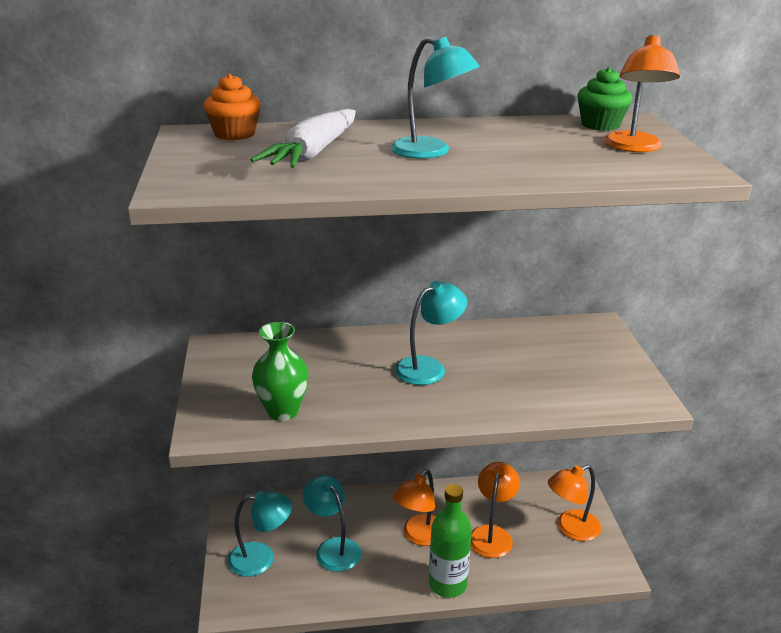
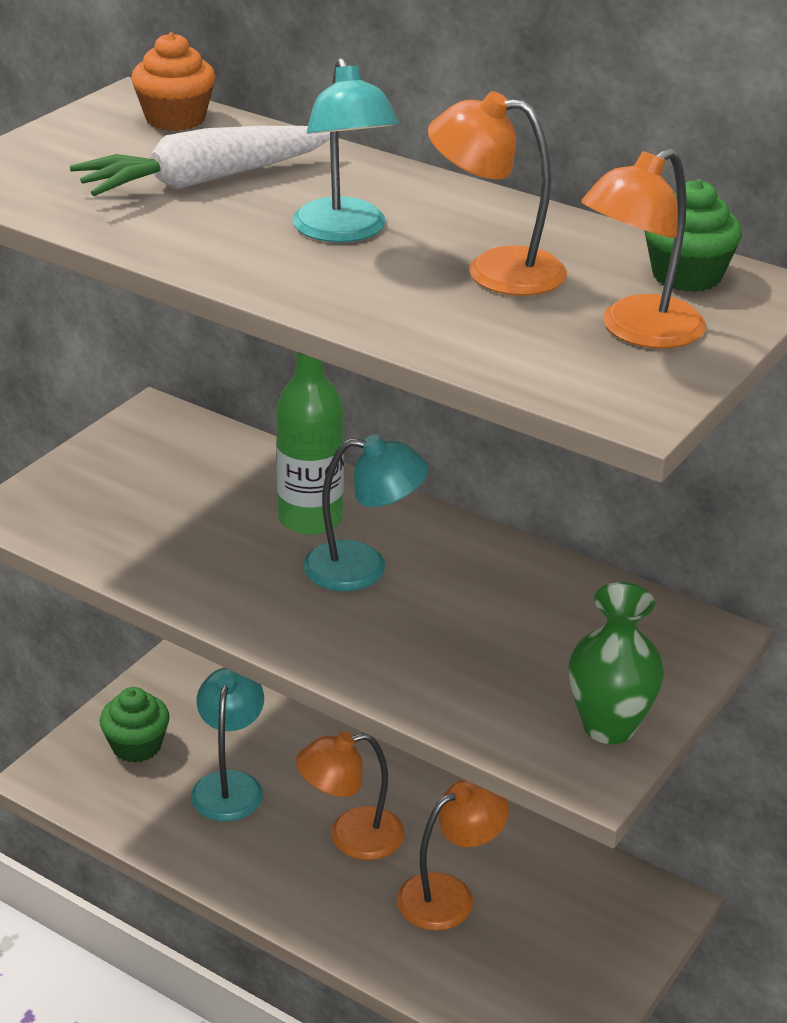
camera: 40 degrees right, 5 degrees up
(261, 558) = (136, 746): turquoise lamp -> green cupcake
(282, 411) = (117, 532): green vase -> green vase (609, 726)
(447, 584) = (312, 915): green bottle -> green bottle (310, 519)
(571, 529) = (572, 959): orange lamp -> orange lamp (495, 270)

